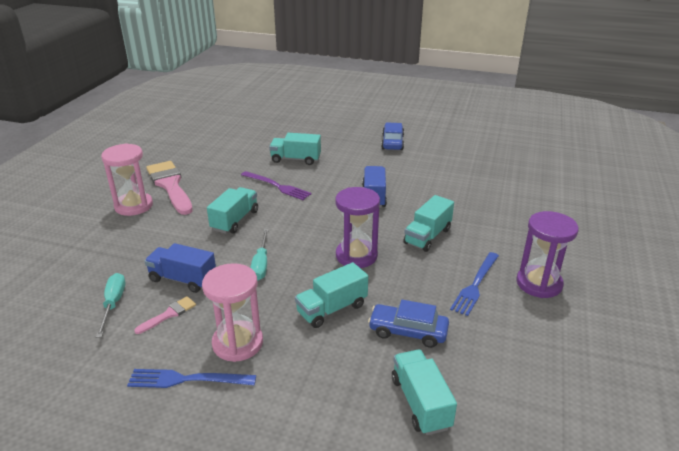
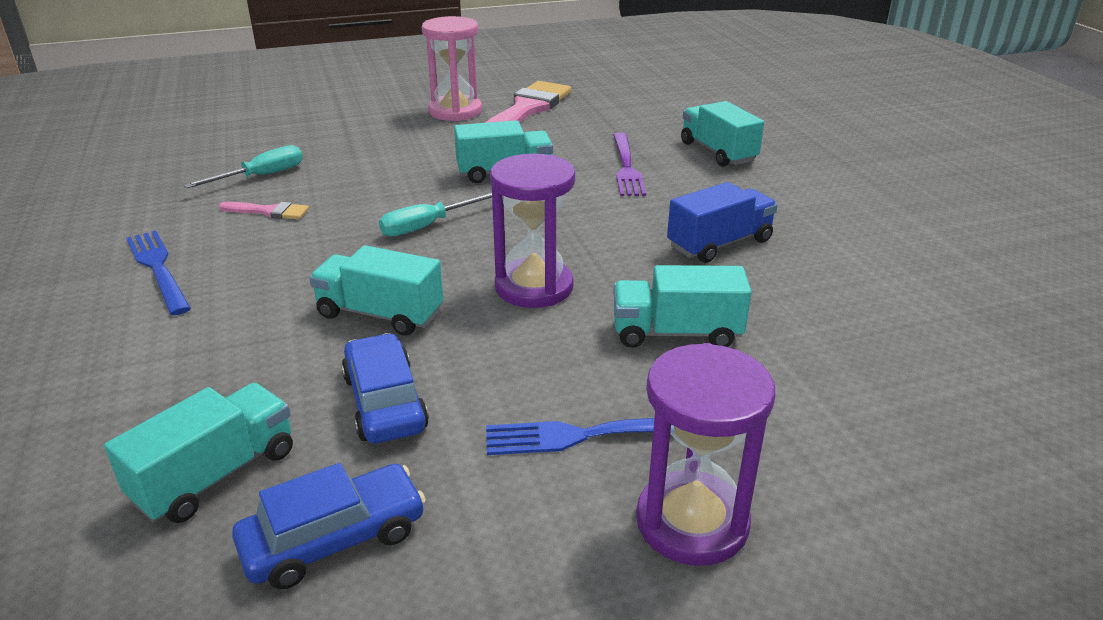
camera: 55 degrees right, 0 degrees up
(183, 279) = (343, 193): blue truck -> none
(238, 343) = (248, 273): pink hourglass -> none
(392, 142) = (917, 201): blue car -> blue car (334, 539)

